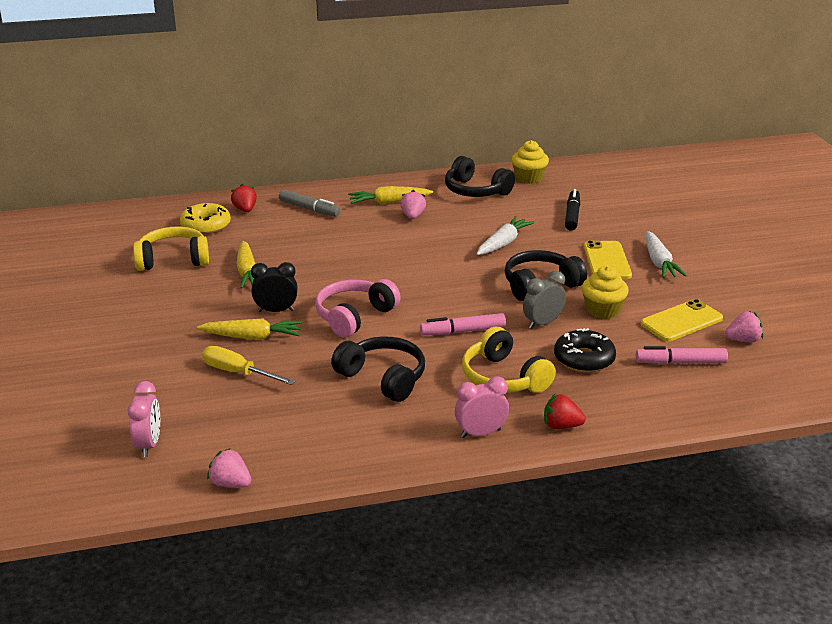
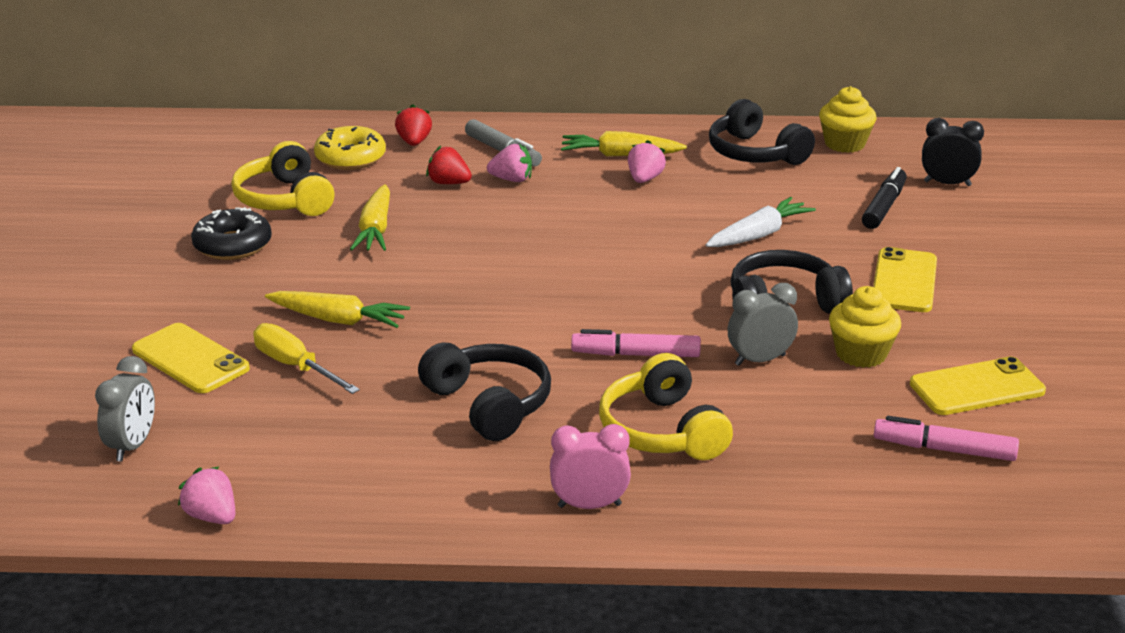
camera: 15 degrees right, 0 degrees up
(149, 445) = (132, 446): pink clock -> grey clock
(160, 379) = (190, 359): none -> yellow phone
(173, 260) = (285, 199): yellow headphones -> yellow headphones turned 120 degrees counterclockwise
(276, 311) = (387, 288): black clock -> black clock (947, 184)
(354, 316) = (491, 311): pink headphones -> none
(561, 426) = (713, 514): red strawberry -> red strawberry (449, 183)
(584, 359) = (796, 421): black donut -> black donut (233, 245)
(659, 262) = (985, 294): white carrot -> none
(743, 340) = (1062, 431): pink strawberry -> pink strawberry (512, 179)

